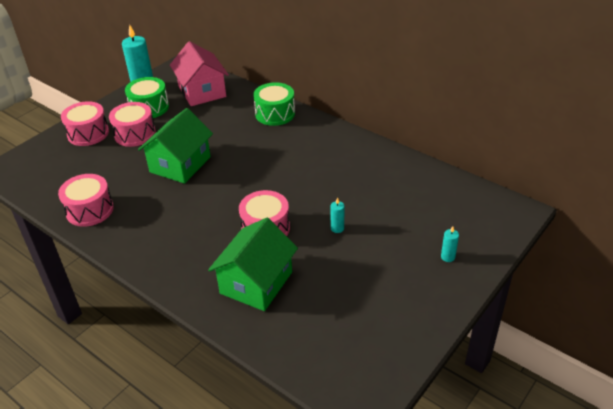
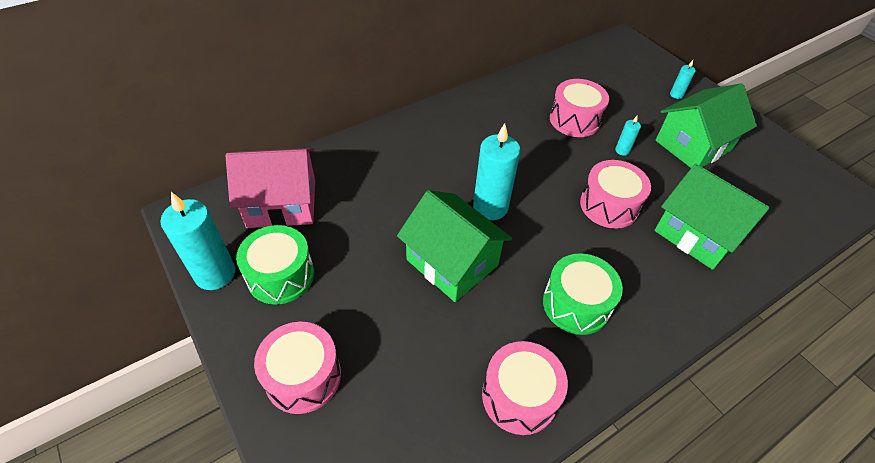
camera: 75 degrees left, 10 degrees up
(135, 134) = (345, 306): pink drum -> pink drum (574, 120)
(236, 170) = (490, 207): none -> turquoise candle
(275, 114) = (387, 144): green drum -> green drum (576, 304)
(373, 274) = (693, 145): none -> green house

